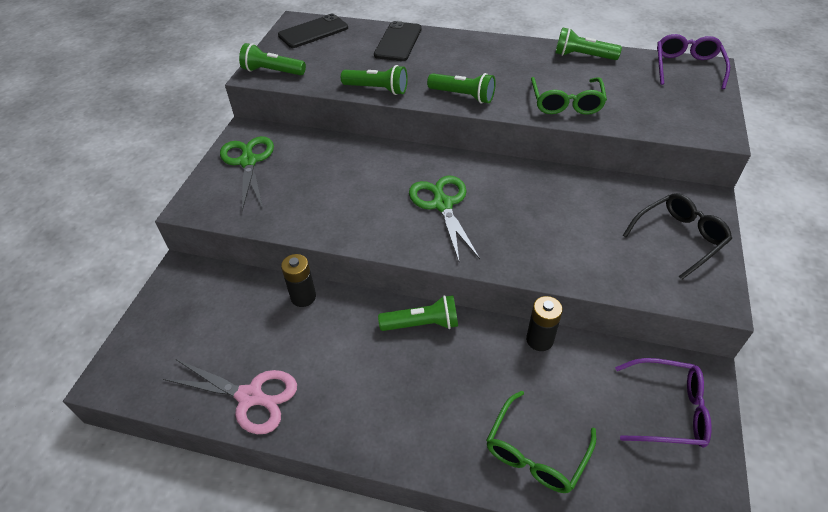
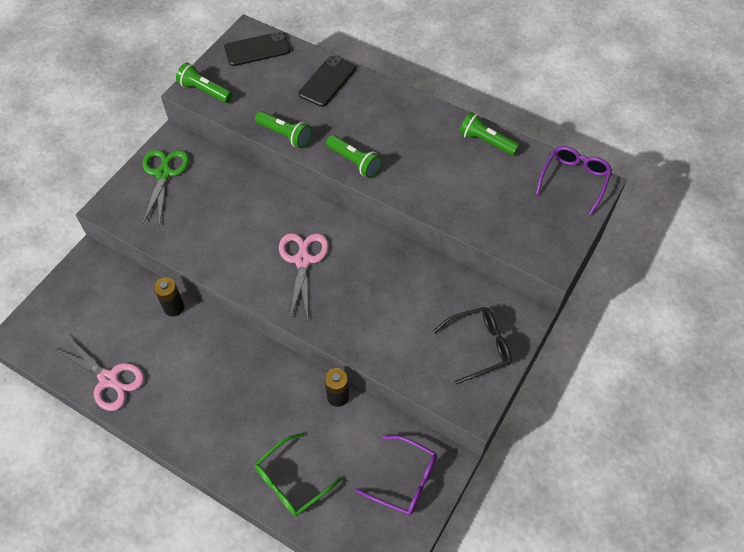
camera: 15 degrees right, 10 degrees up
(422, 324) = (255, 357): green flashlight -> none
(442, 204) = (303, 260): green scissors -> pink scissors
(566, 103) = (439, 193): green glasses -> none

